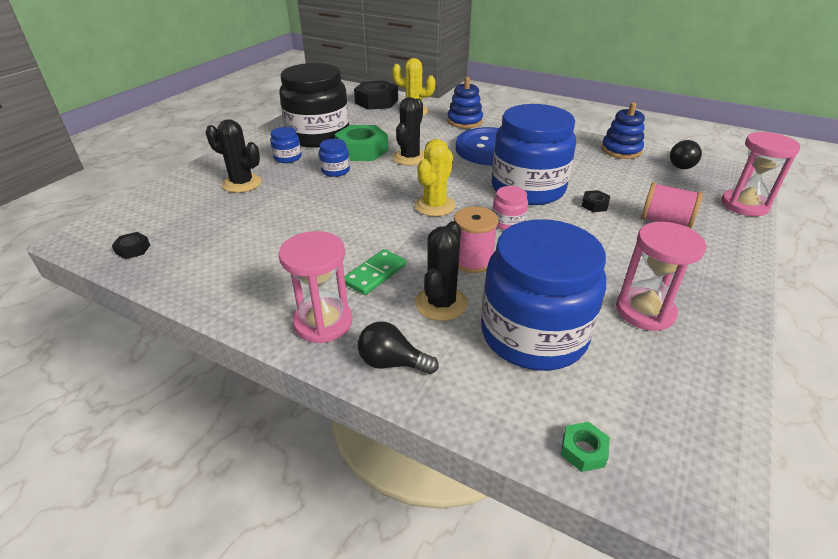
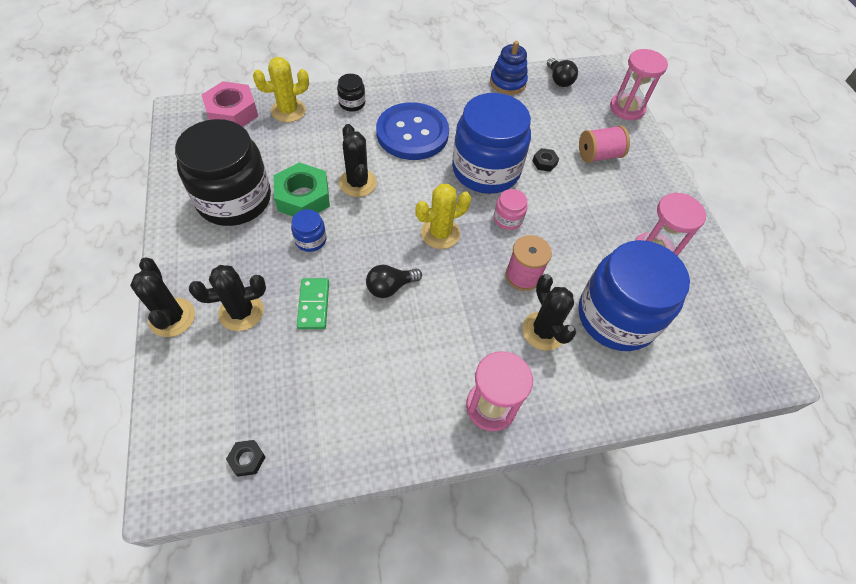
camera: 45 degrees left, 20 degrees up
(204, 168) = (172, 317): none -> black cactus
(287, 157) = (242, 249): blue jar -> none
(375, 274) = (475, 336): green domino -> green domino (314, 305)
(376, 101) = (232, 112): black nut -> pink nut
(392, 363) = (566, 403): black light bulb -> black light bulb (390, 287)
(435, 206) = (440, 233): yellow cactus -> yellow cactus turned 75 degrees clockwise
(464, 121) = (352, 103): blue stacking toy -> black jar
(583, 450) = (708, 382): green nut -> none

